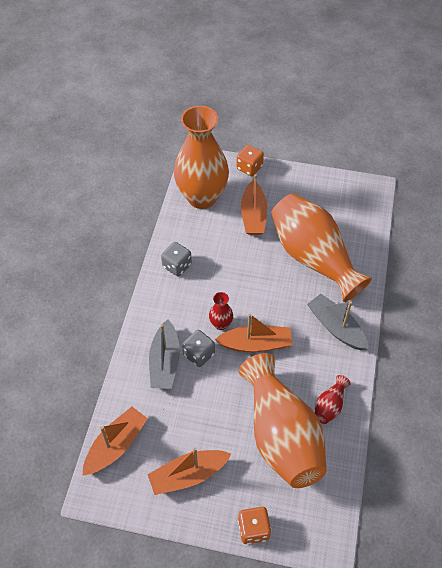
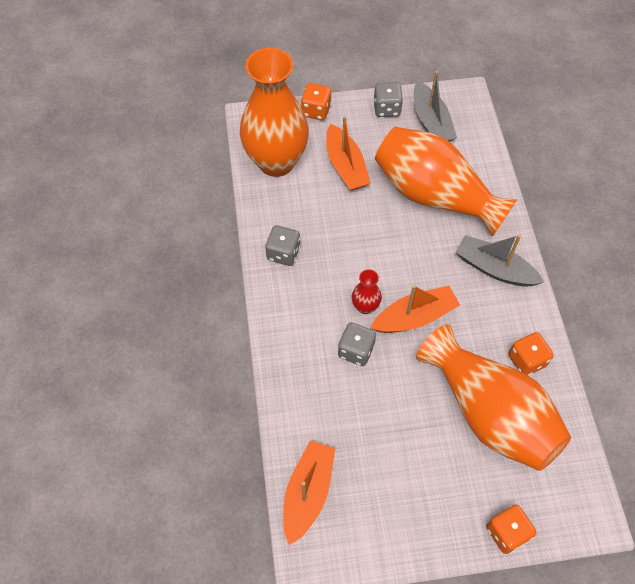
camera: 20 degrees left, 5 degrees up
(165, 362) = (320, 373): grey boat -> grey boat (431, 122)
(188, 475) = (407, 497): orange boat -> none
(305, 181) = (386, 109): none -> grey dice
(329, 405) = (526, 360): red vase -> orange dice

